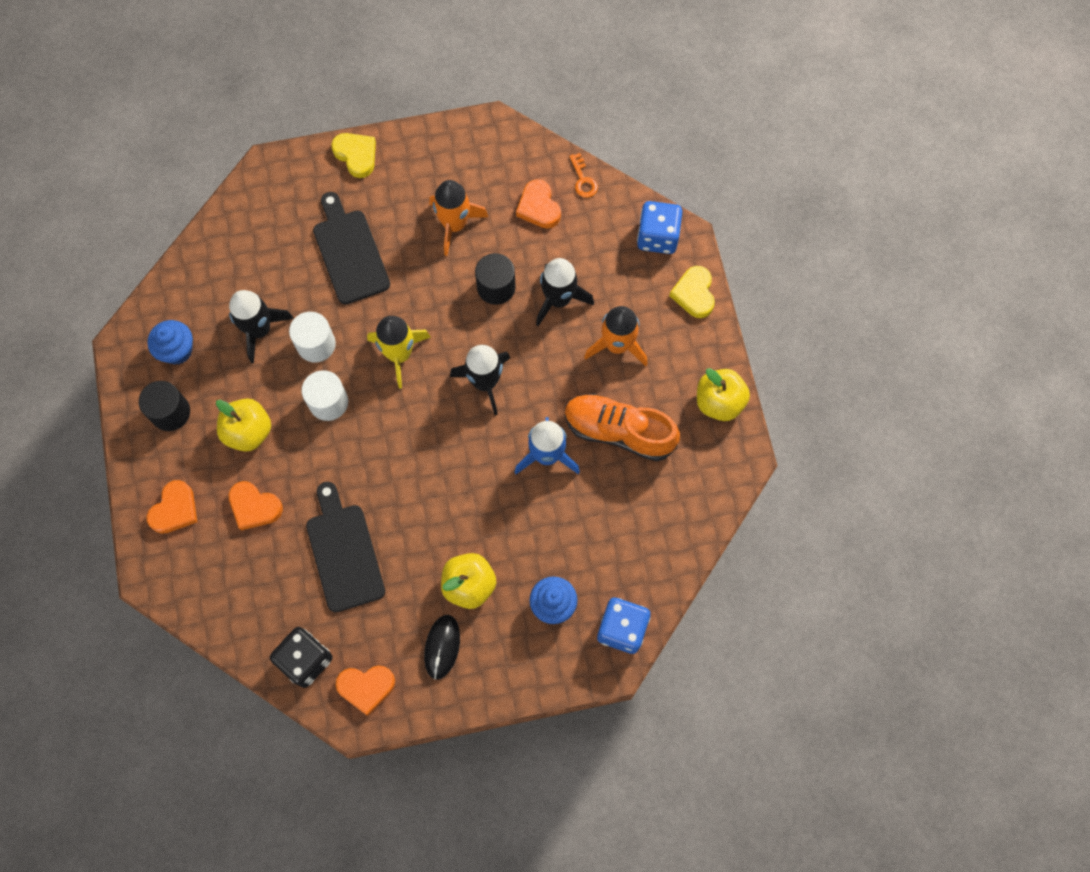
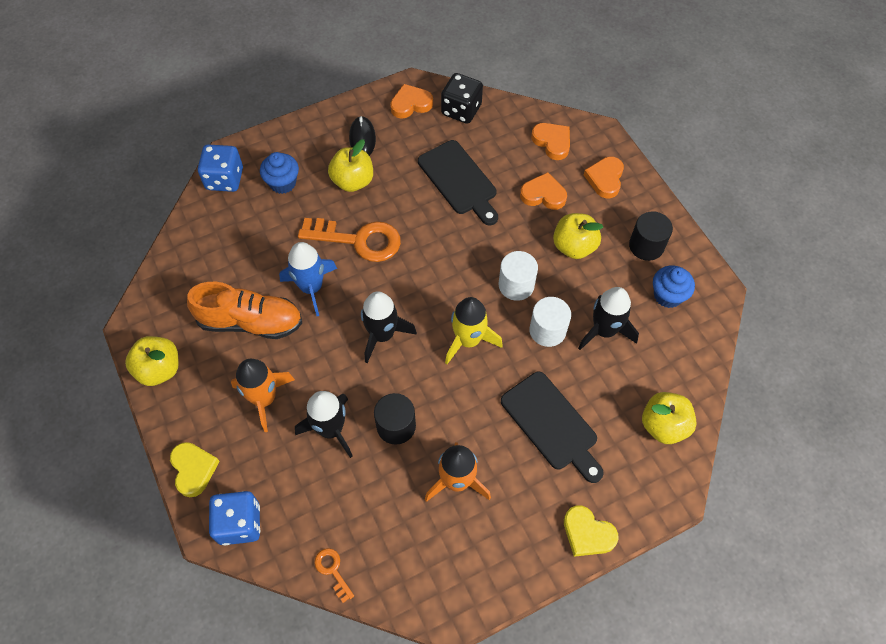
camera: 165 degrees right, 10 degrees down
(247, 226) = (663, 425): none -> yellow apple
(482, 501) = (358, 240): none -> orange key
(538, 207) = (374, 524): orange heart -> orange heart (552, 142)

